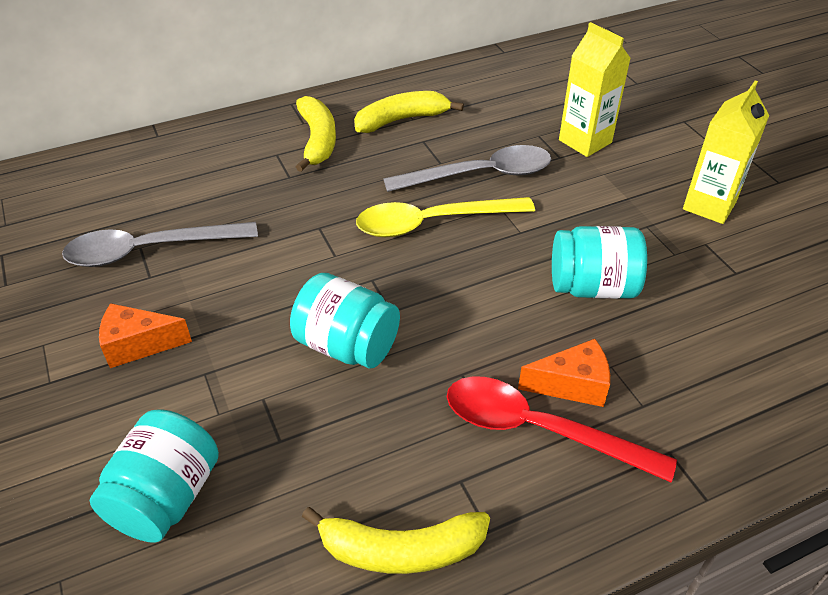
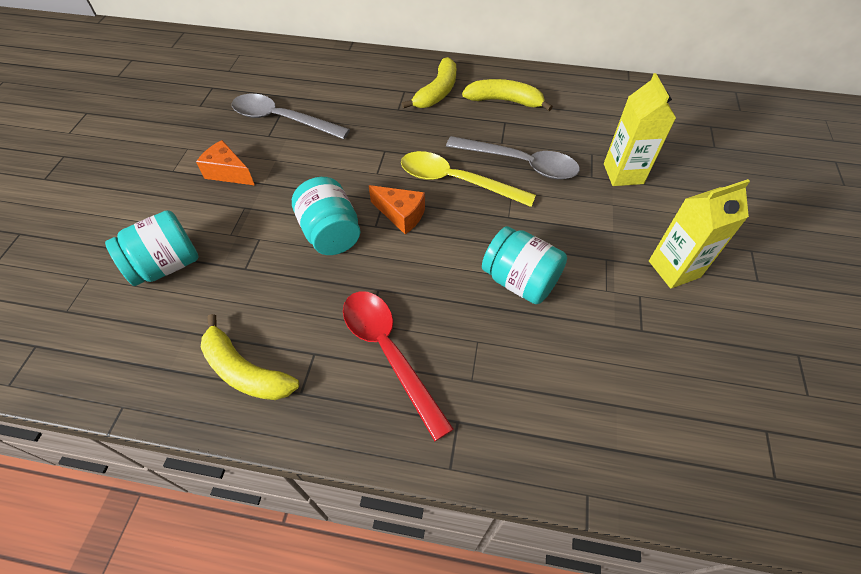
camera: 35 degrees right, 10 degrees up
(572, 385) = (438, 337): orange cheese -> orange cheese (401, 215)

